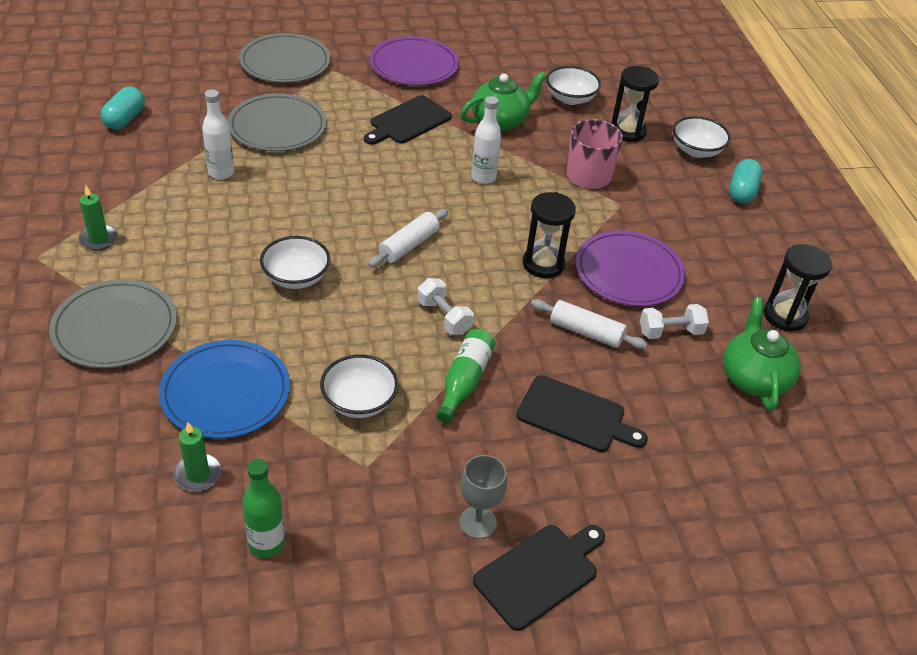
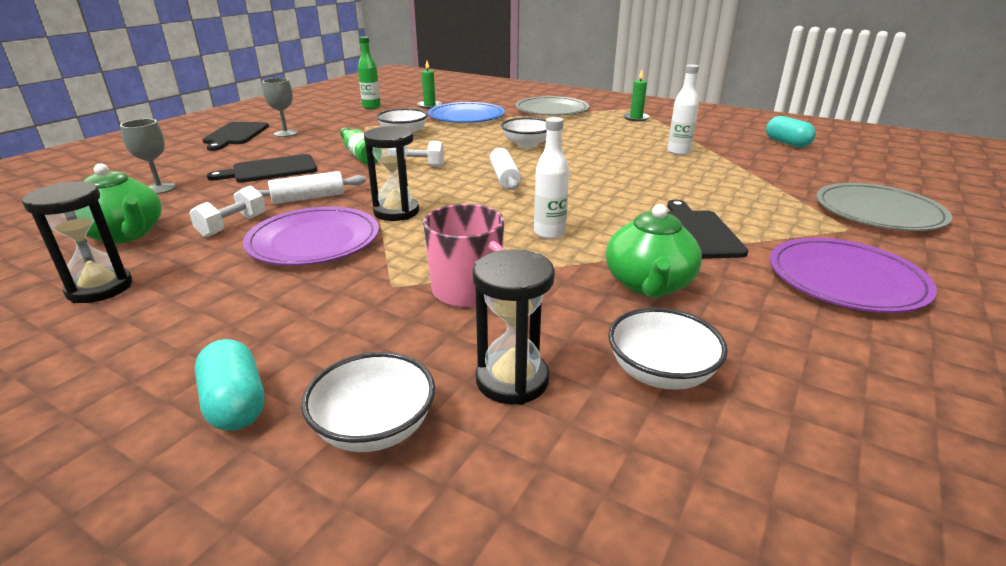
camera: 135 degrees right, 15 degrees down
(277, 127) = (735, 180): grey plate -> none
(700, 453) = (159, 188): none -> grey goblet

